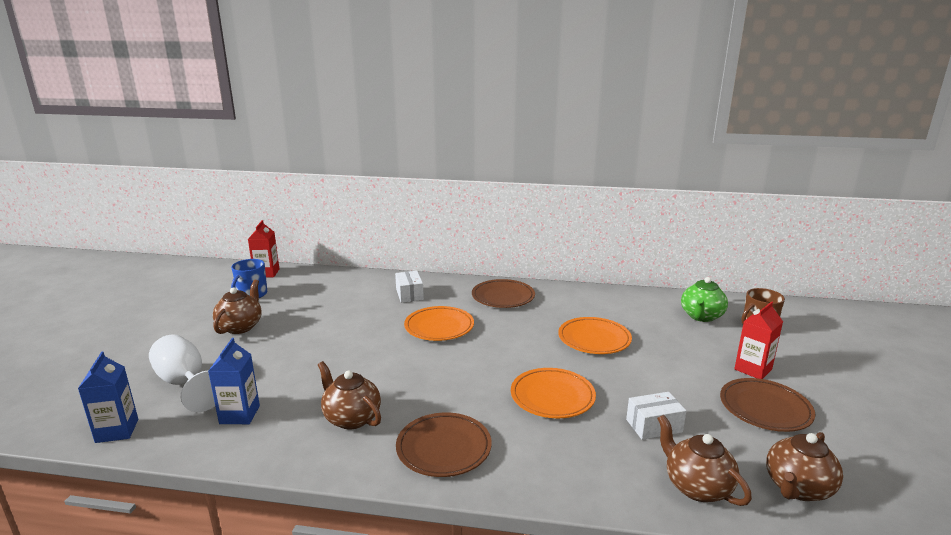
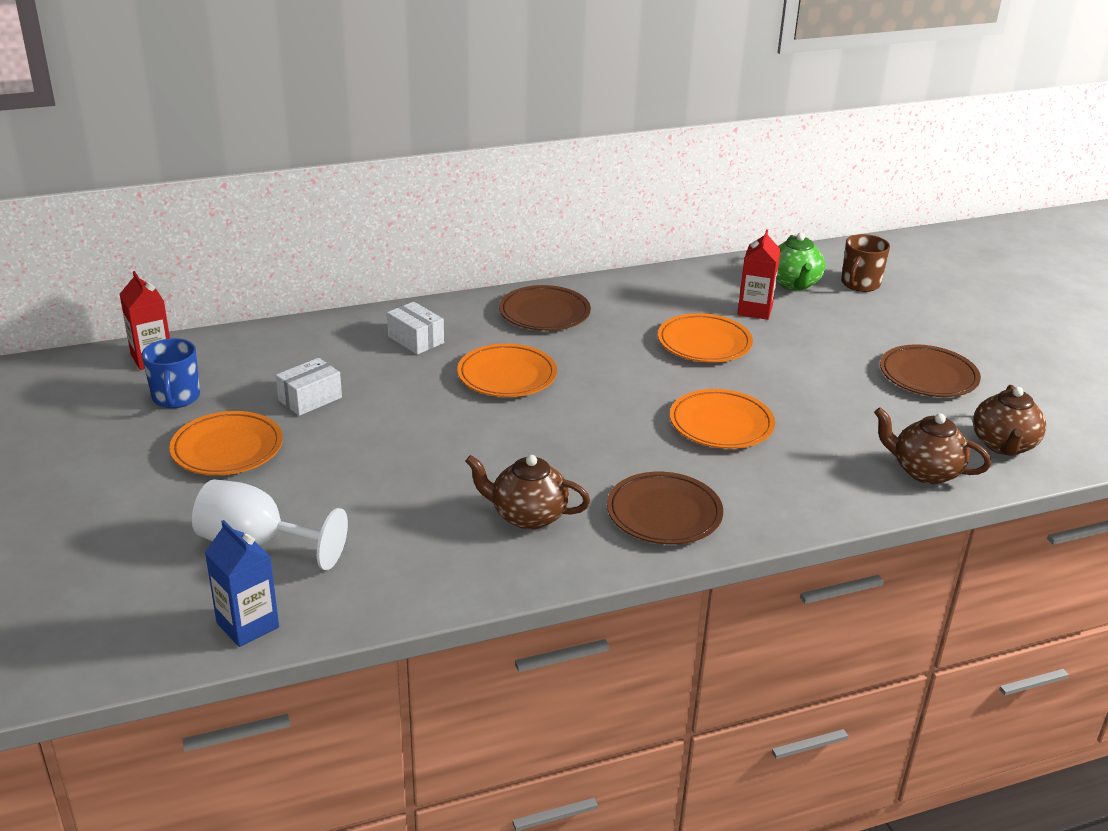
camera: 30 degrees left, 10 degrees up
(239, 415) = (385, 555): blue carton -> none
(240, 327) = (227, 449): brown teapot -> orange plate
(654, 426) = (844, 425): white box -> white box (310, 399)
(753, 369) = (889, 336): red carton -> red carton (755, 310)

